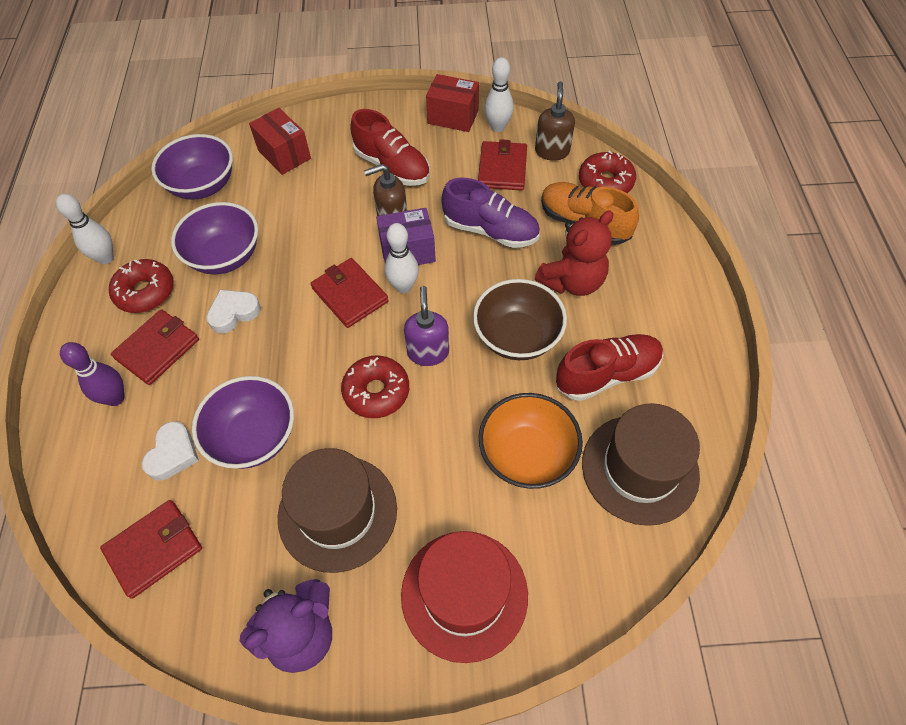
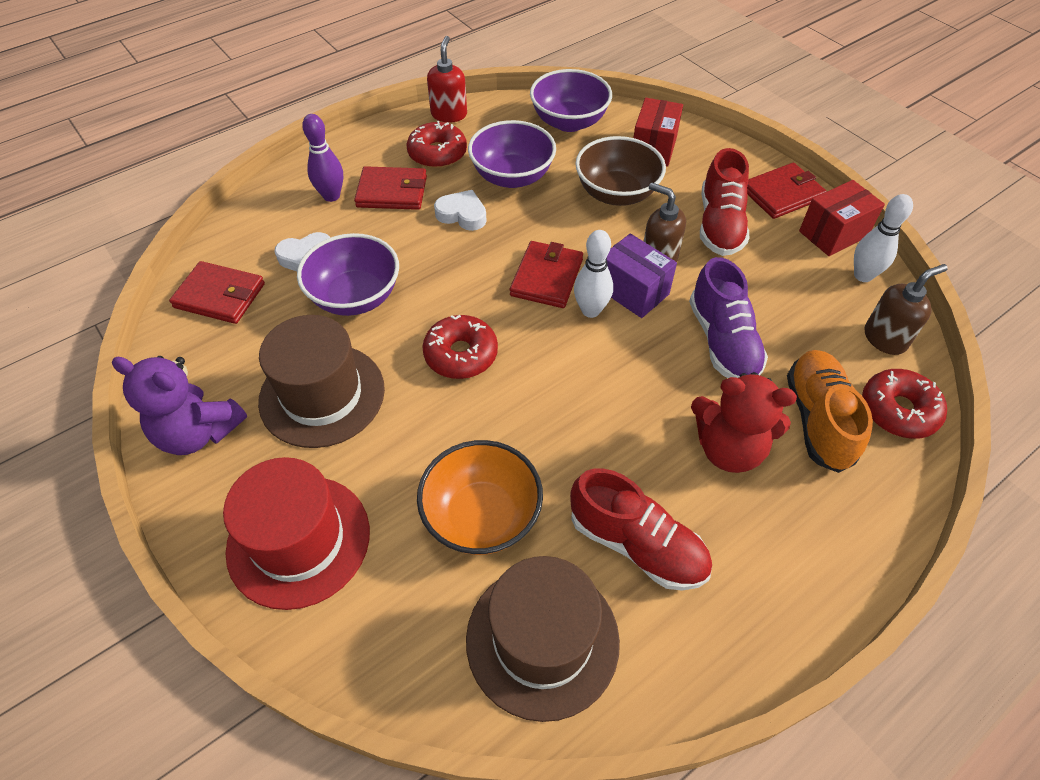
camera: 55 degrees right, 5 degrees down
(105, 258) = (449, 114): white bowling pin -> red soap dispenser
(428, 352) = (534, 369): purple soap dispenser -> none
(453, 117) = (833, 234): red box -> red box turned 75 degrees clockwise
(502, 169) = (812, 309): red wallet -> red wallet (782, 194)
(517, 337) = (613, 434): brown bowl -> brown bowl (616, 193)

